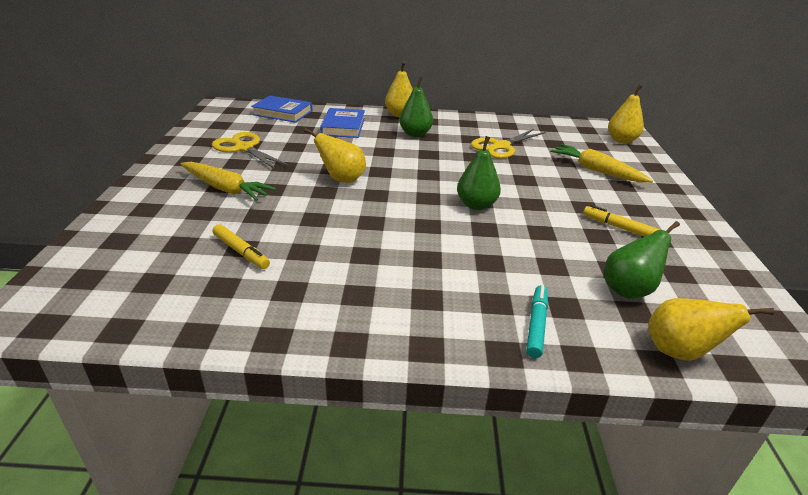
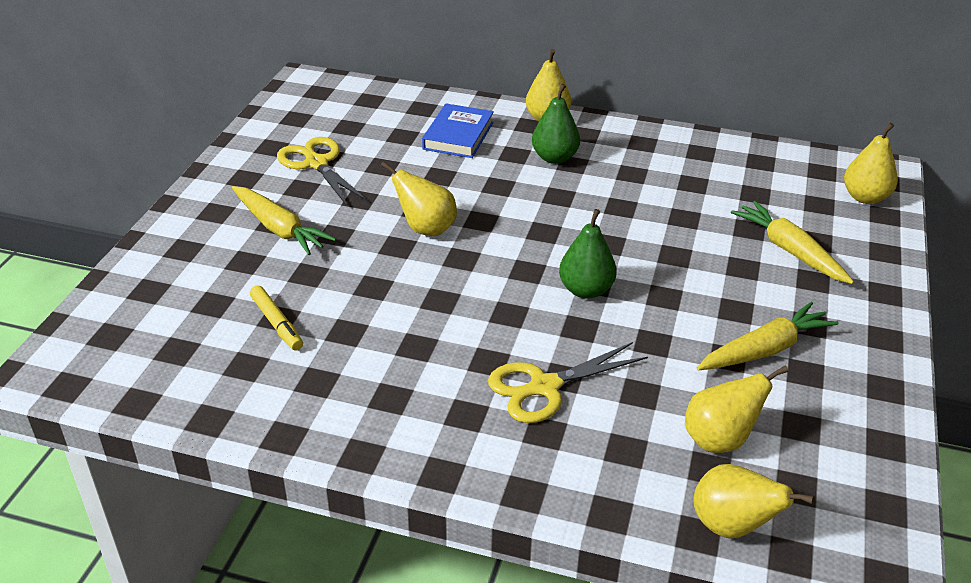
camera: 15 degrees right, 5 degrees up
(282, 113) = (383, 102): blue book -> none
(500, 147) = (668, 193): yellow scissors -> yellow scissors (543, 387)
(536, 325) = (578, 467): turquoise marker -> none
(620, 228) = (765, 350): yellow marker -> yellow carrot
(628, 290) = (719, 439): green pear -> yellow pear

